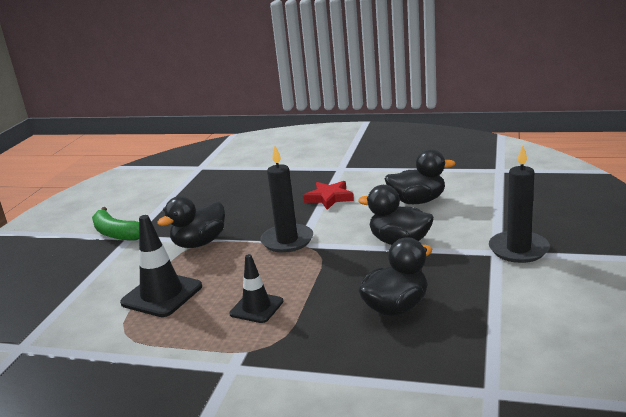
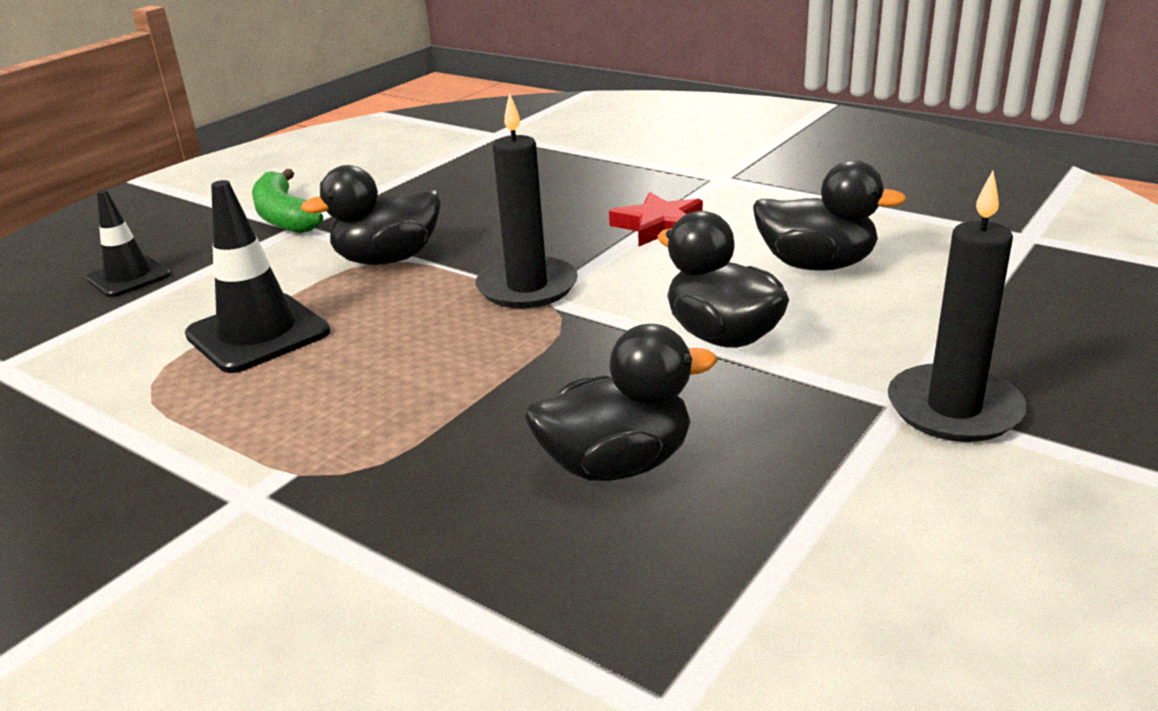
camera: 20 degrees right, 5 degrees up
(256, 307) = (378, 396): black traffic cone -> black traffic cone (129, 277)

